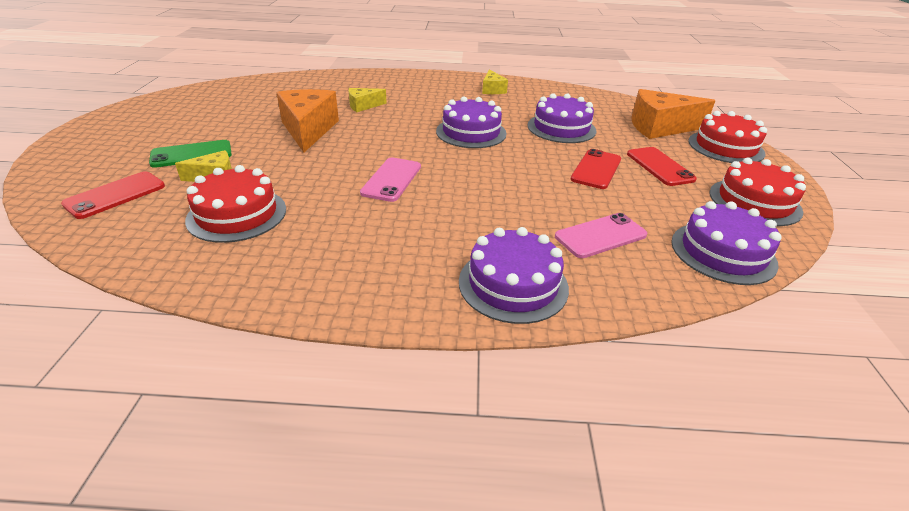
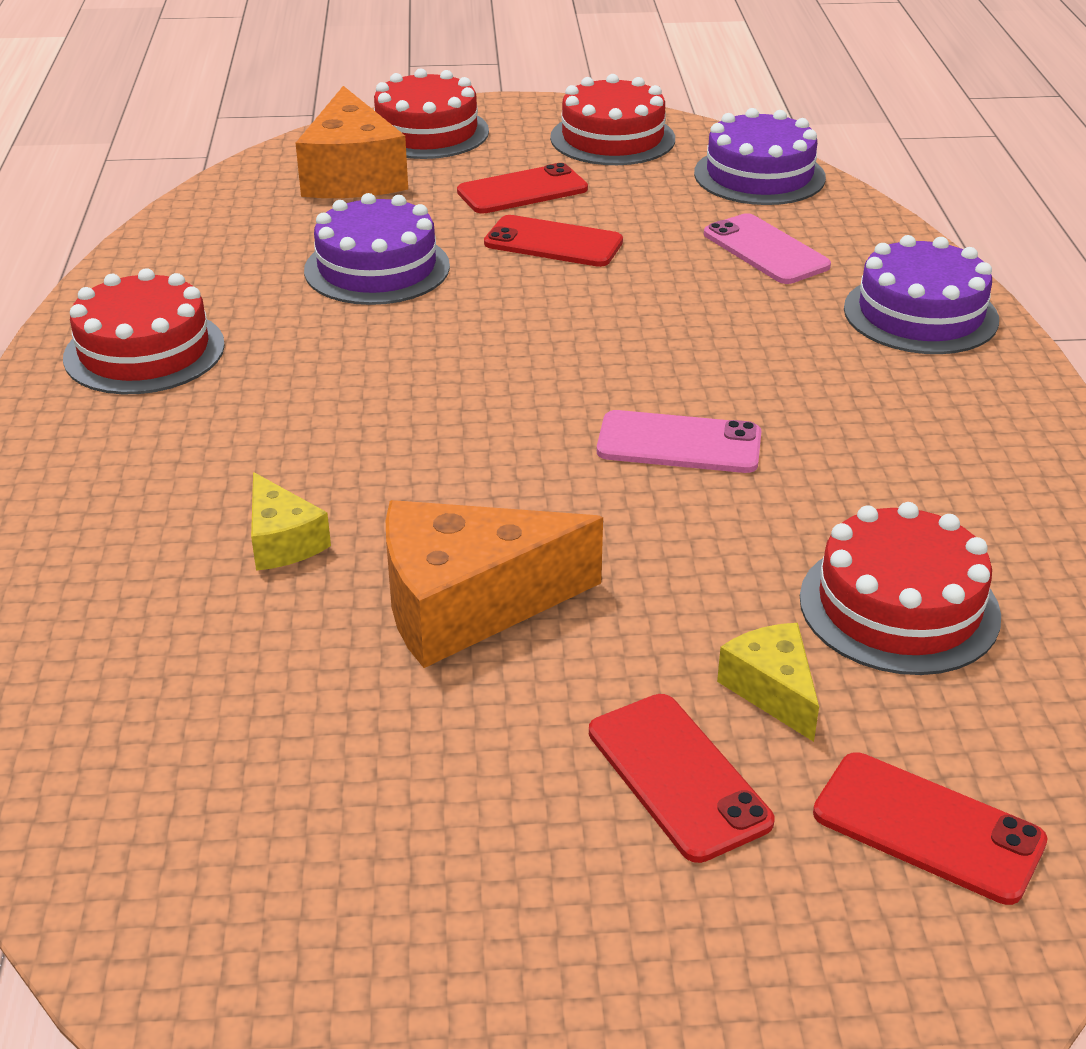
camera: 95 degrees left, 0 degrees up
(191, 154) = (678, 776): green phone -> red phone
(471, 132) = (424, 368): purple cake -> none
(492, 90) = (144, 351): yellow cheese -> red cake

